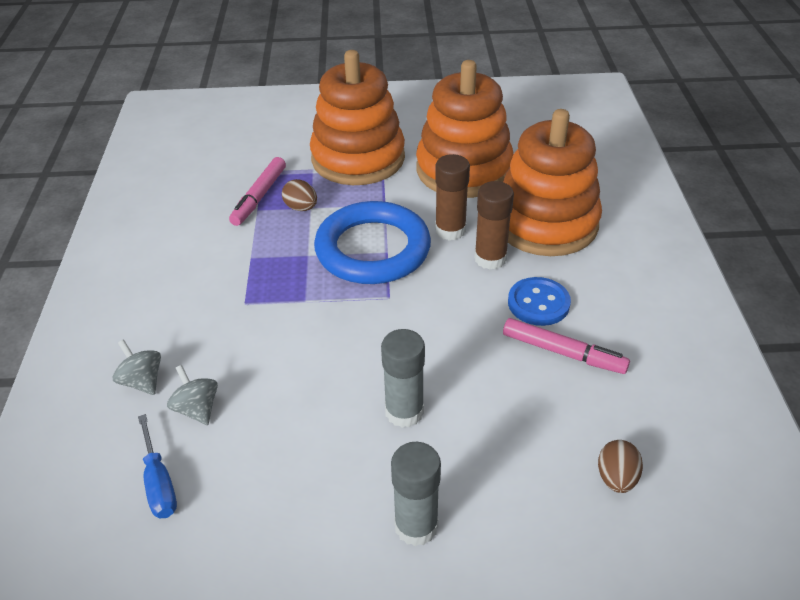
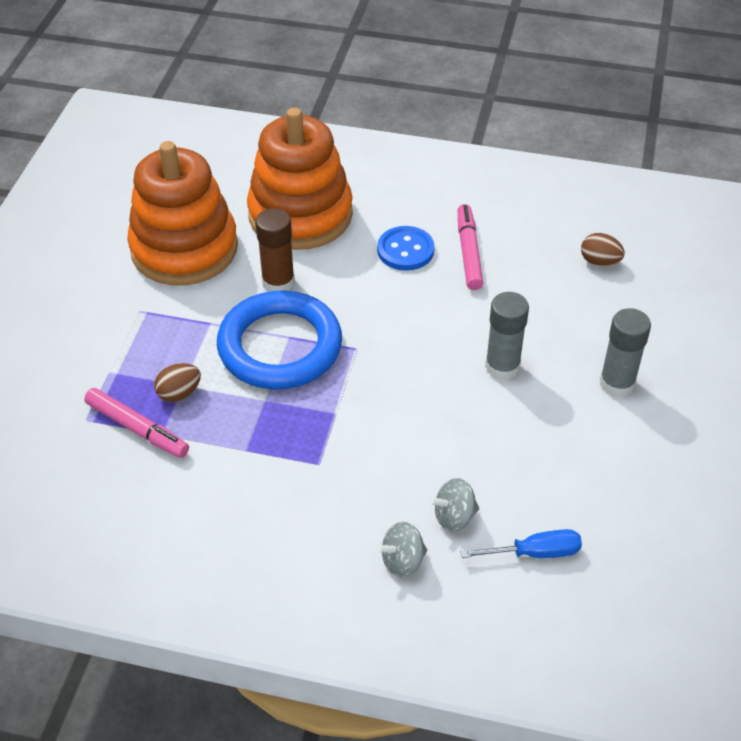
camera: 75 degrees left, 5 degrees up
(358, 158) = (112, 328): orange stacking toy -> none
(490, 258) = (333, 265): brown glue stick -> none
(563, 352) = (468, 252): pink marker -> pink marker turned 45 degrees counterclockwise

